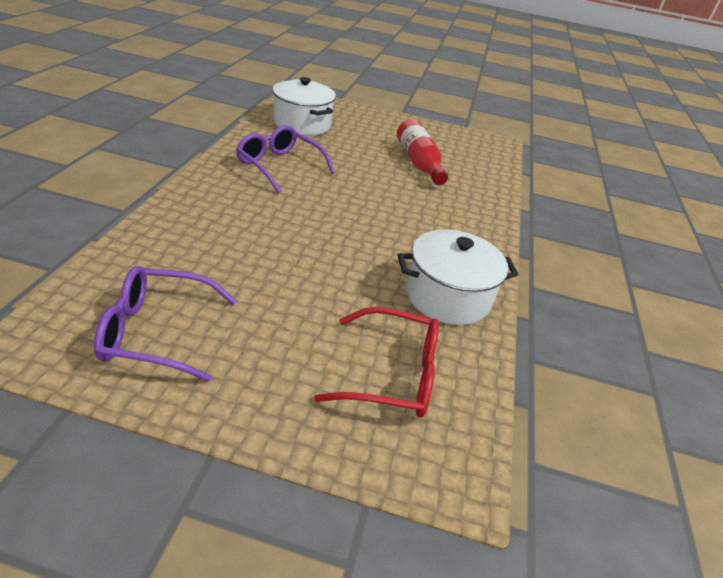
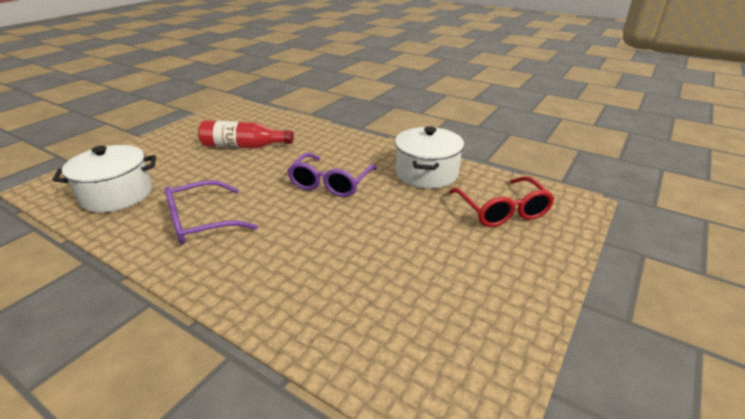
camera: 65 degrees left, 5 degrees down
(157, 332) = (457, 326): purple glasses -> purple glasses (331, 183)
(392, 374) = (502, 210): red glasses -> red glasses turned 135 degrees clockwise

